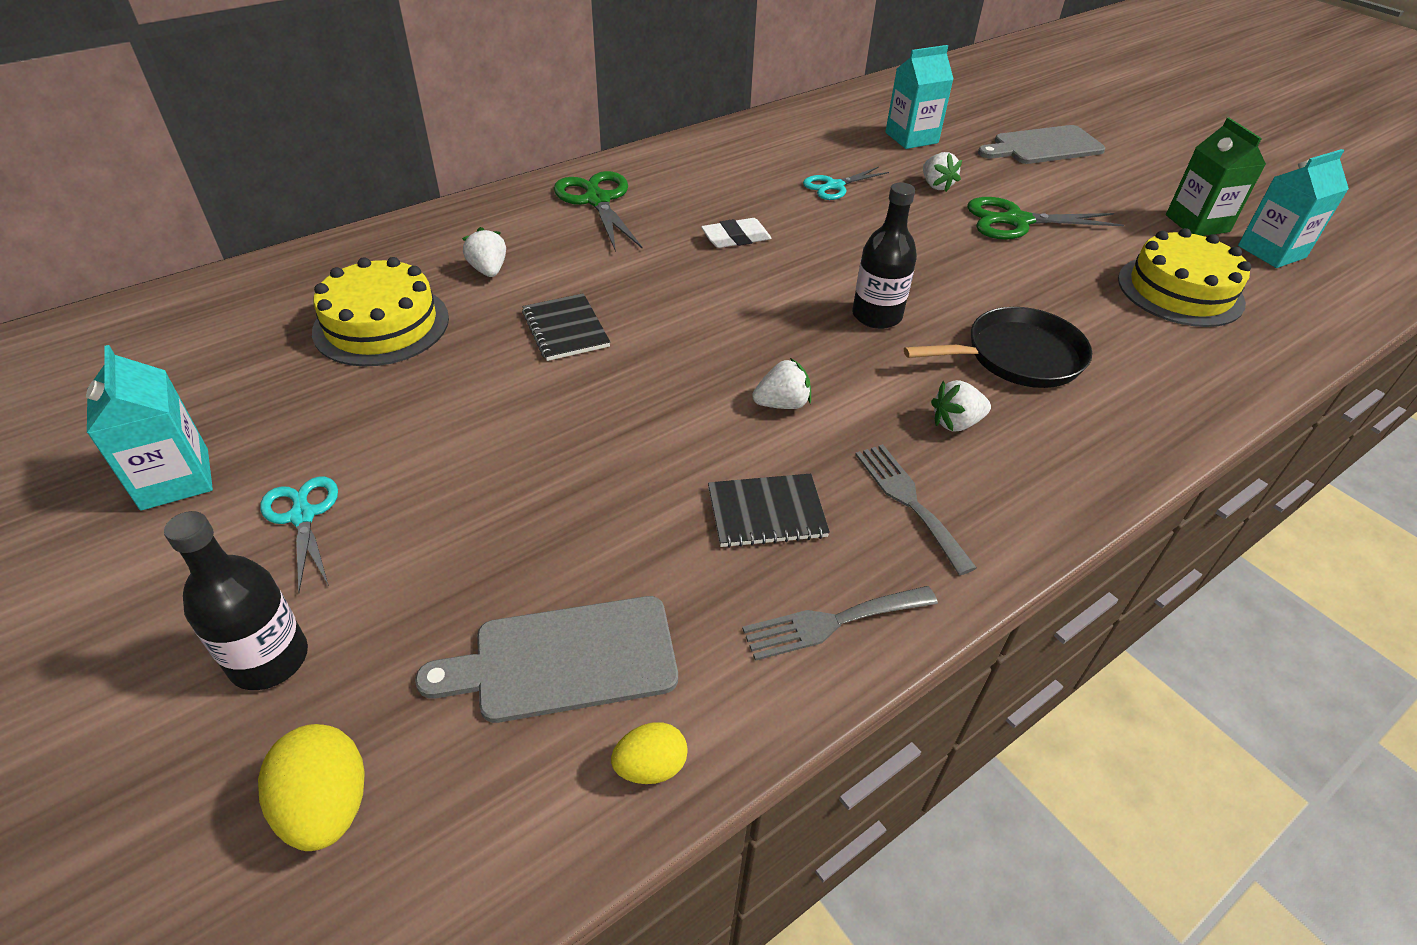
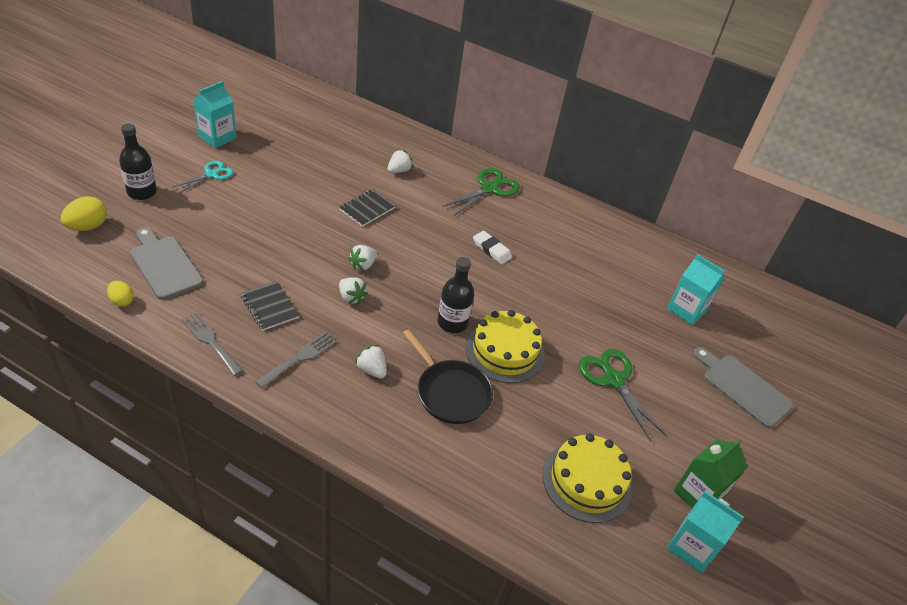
camera: 60 degrees right, 0 degrees up
(381, 324) = (337, 153): yellow cake -> yellow cake (505, 351)
(834, 186) = (585, 281): turquoise scissors -> none
(936, 185) = (628, 331): white strawberry -> white strawberry (363, 265)

